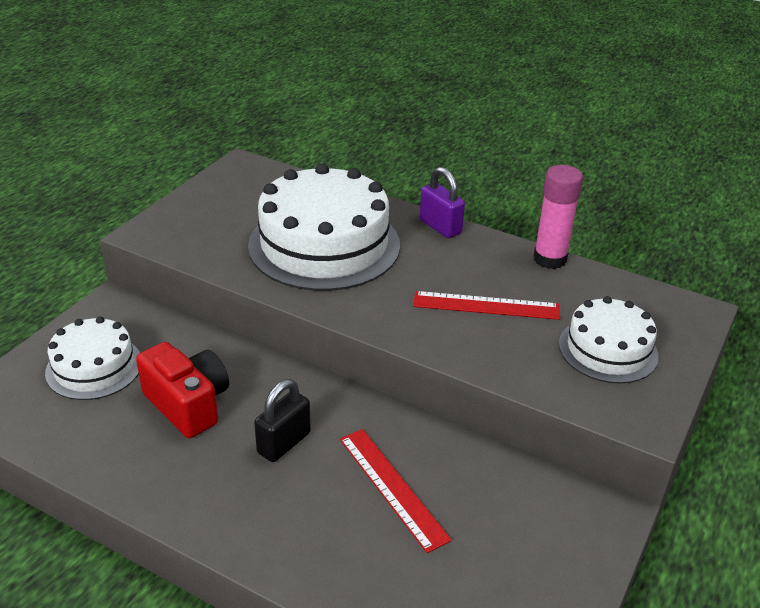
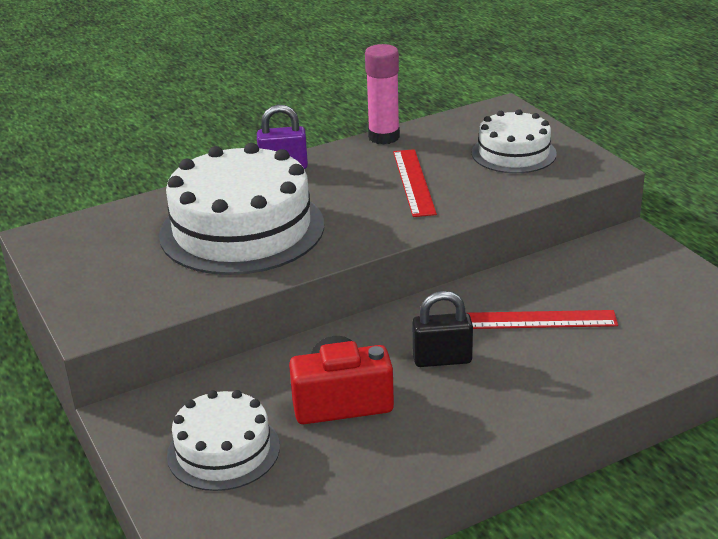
camera: 55 degrees left, 5 degrees down
(284, 443) = (442, 359): black padlock -> black padlock turned 75 degrees counterclockwise
(486, 306) = (414, 182): red ruler -> red ruler turned 45 degrees counterclockwise

